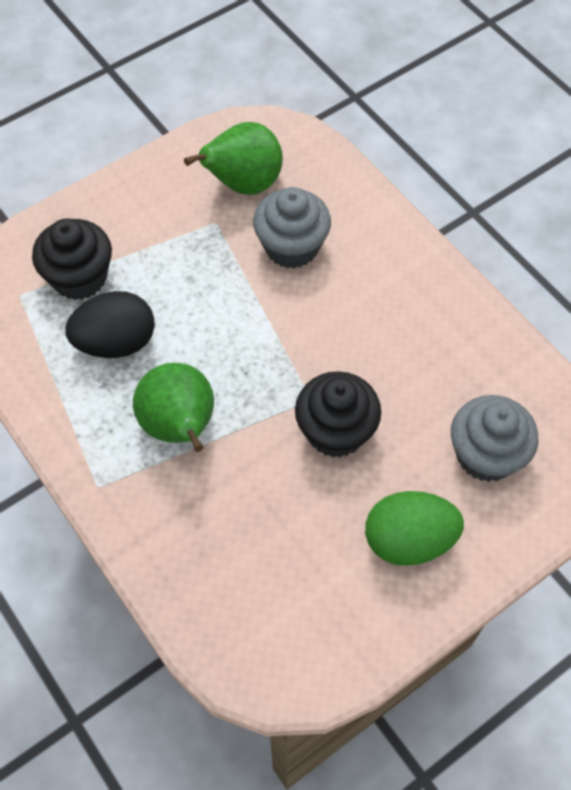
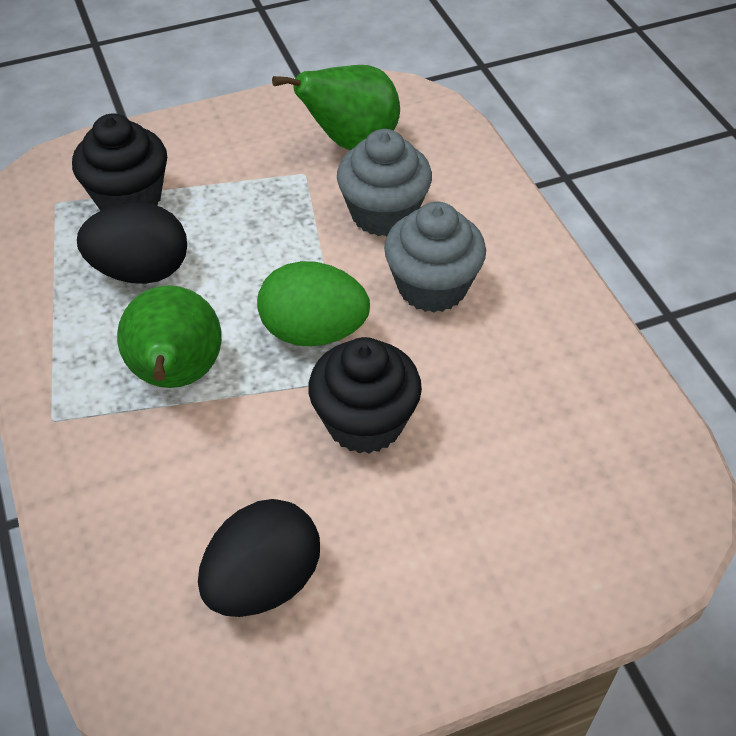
camera: 15 degrees right, 10 degrees down
(304, 573) = (263, 581): none -> black egg
(409, 540) = (414, 574): green egg -> green egg (314, 332)
(486, 455) = (551, 493): grey cupcake -> grey cupcake (432, 287)

